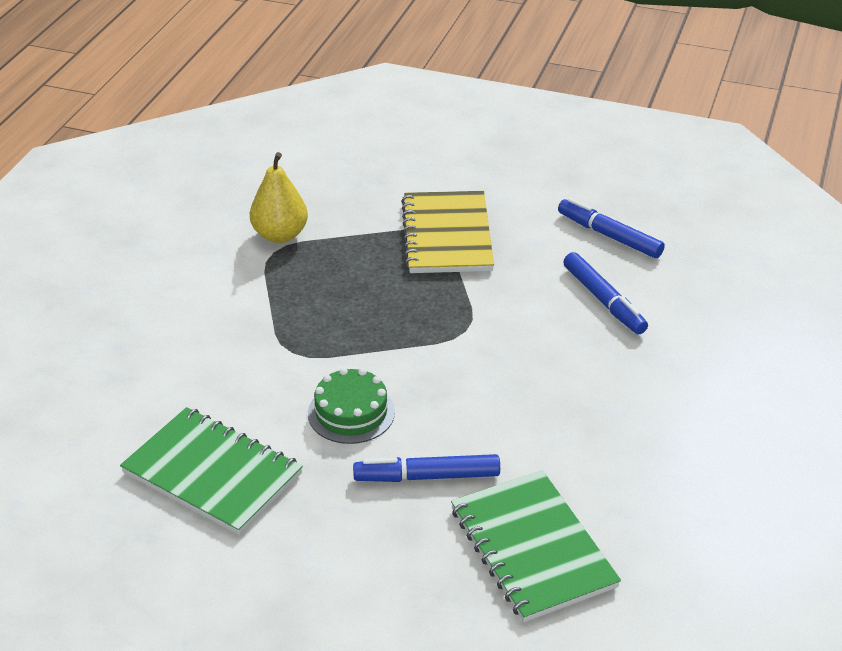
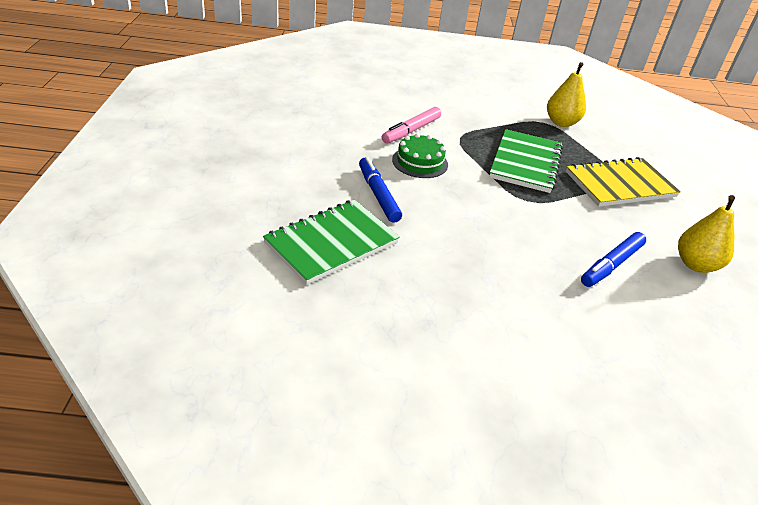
camera: 70 degrees right, 0 degrees up
(212, 473) = (348, 123): green notebook -> green notebook (526, 163)
(258, 401) = (411, 131): none -> pink marker
(609, 235) = (695, 264): blue marker -> yellow pear

